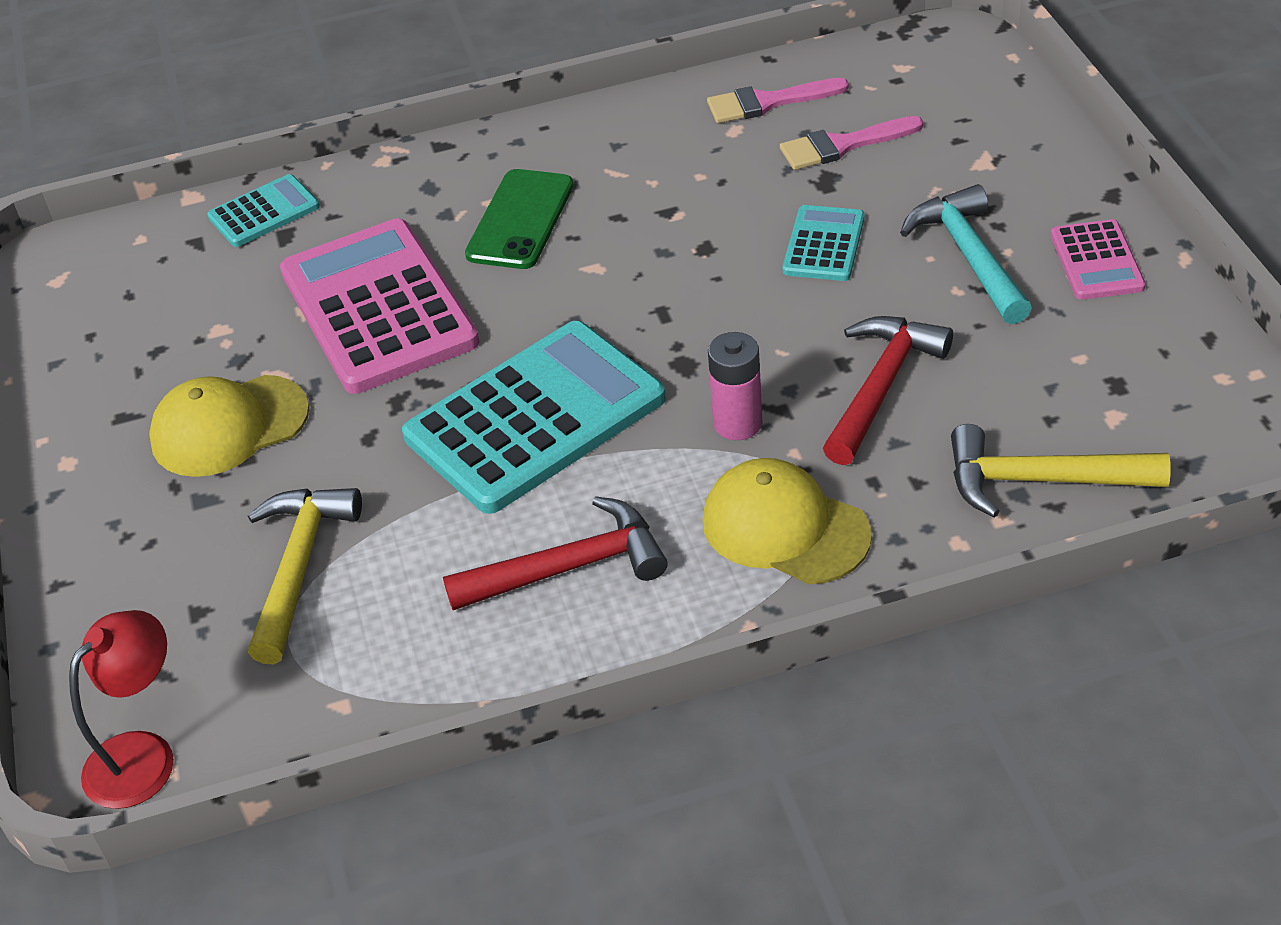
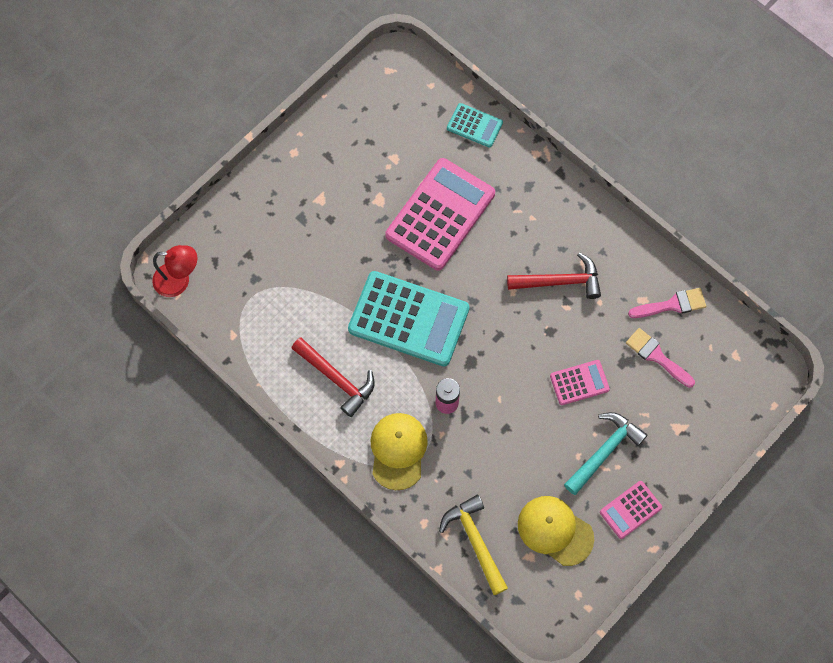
camera: 55 degrees right, 25 degrees up
(229, 426) = (343, 201): yellow cap -> yellow cap (555, 530)
(299, 568) = (286, 277): yellow hammer -> none
(520, 220) = (527, 240): green phone -> none
(768, 102) = (672, 305): pink brush -> pink brush turned 120 degrees clockwise
(824, 244) = (579, 382): turquoise calculator -> pink calculator
(881, 387) = (498, 451): red hammer -> red hammer (559, 281)

